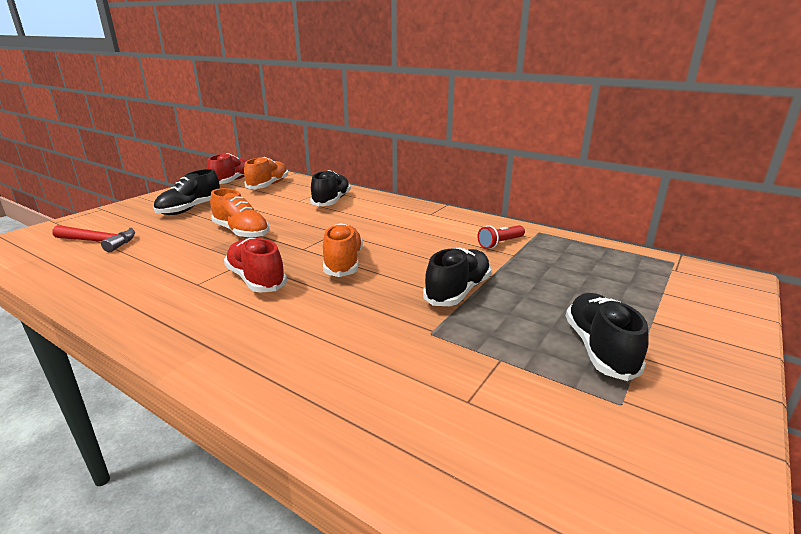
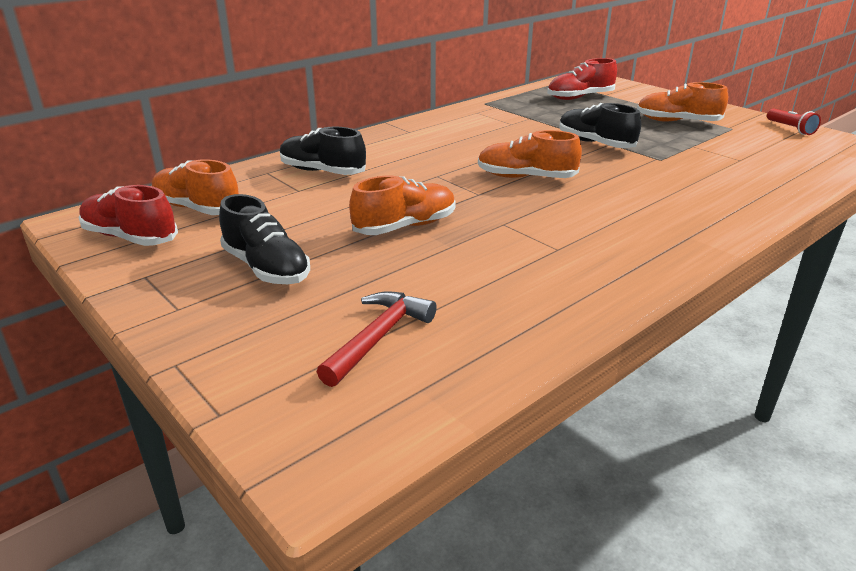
camera: 75 degrees left, 5 degrees up
(256, 280) = (555, 218): red shoe -> red shoe (580, 97)
(500, 243) = (504, 118): red flashlight -> red flashlight (790, 129)
(599, 349) = (677, 122): black shoe -> orange shoe

